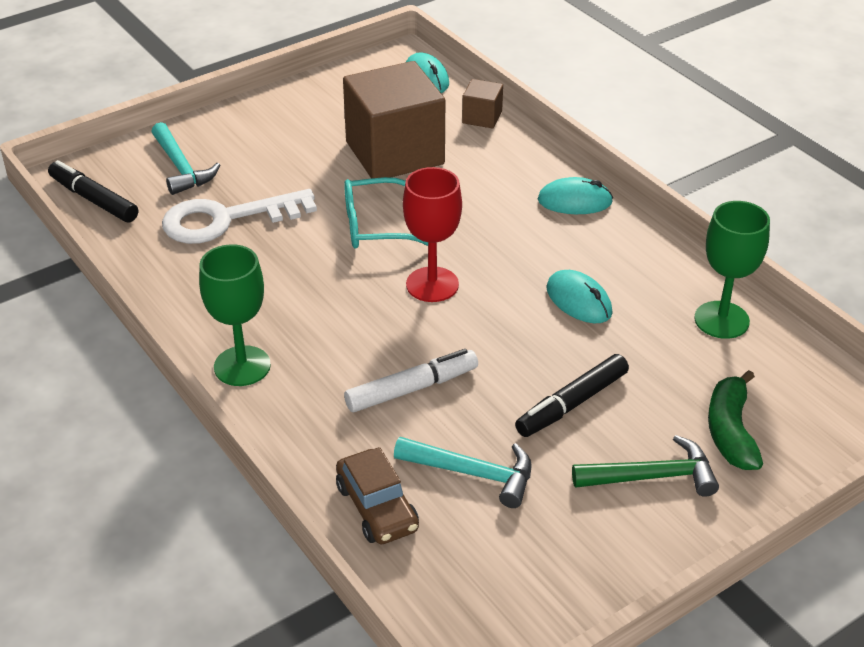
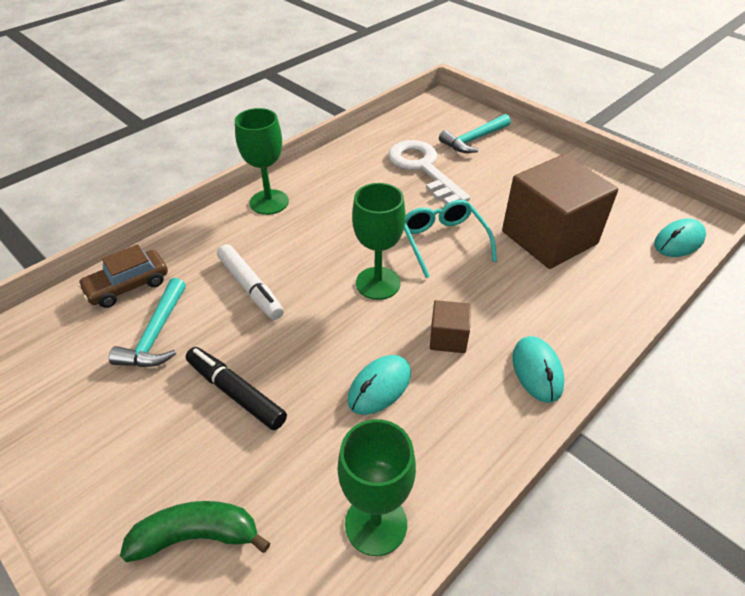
camera: 80 degrees right, 5 degrees up
(94, 200) = (423, 115): black marker -> none
(432, 284) = (378, 283): red goblet -> green goblet
(482, 117) = (640, 286): brown cube -> brown cube (448, 338)
(652, 477) = (139, 463): green hammer -> none

